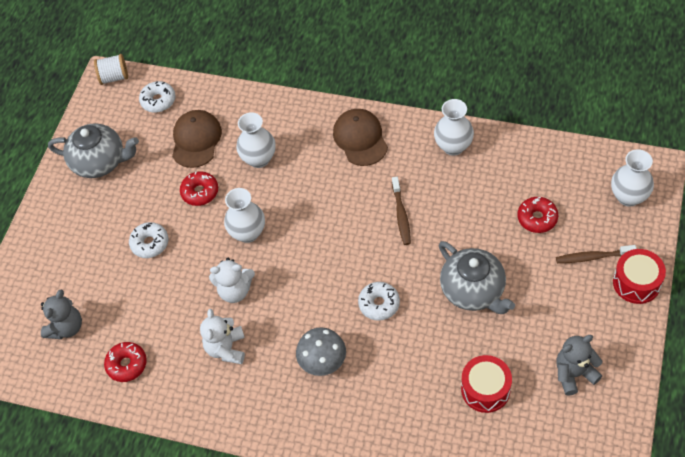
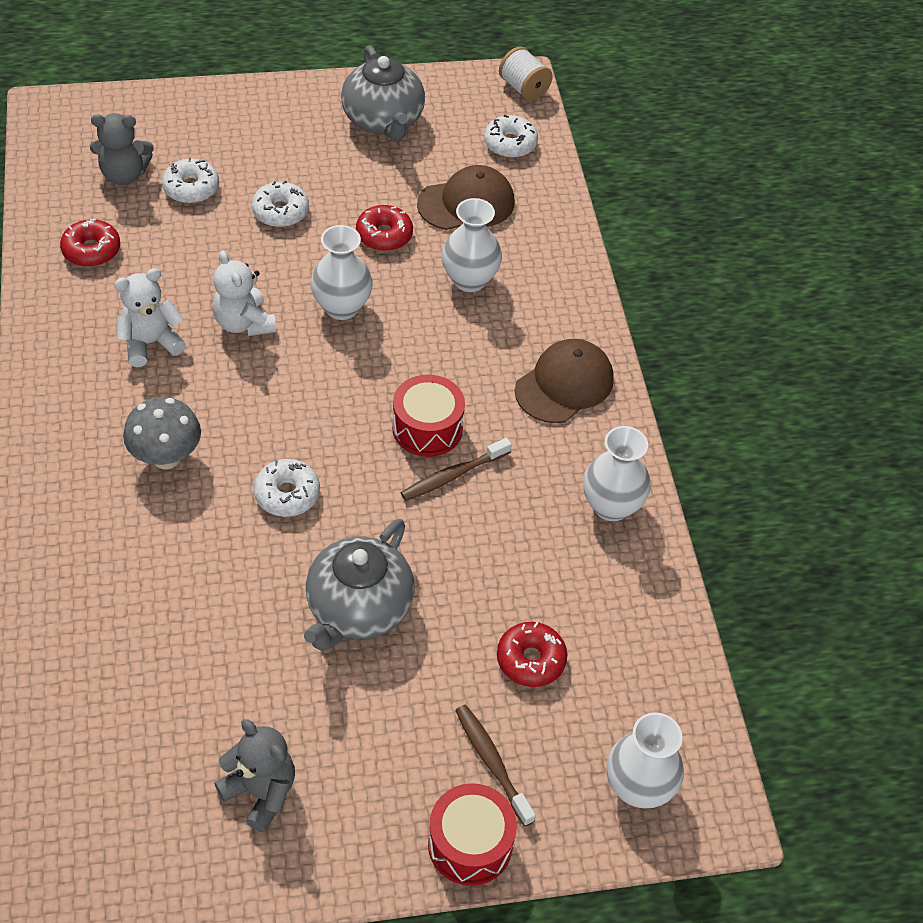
camera: 55 degrees right, 5 degrees down
(101, 290) = (191, 188): none -> white donut
(485, 389) = (191, 673): red drum -> red drum (427, 428)

